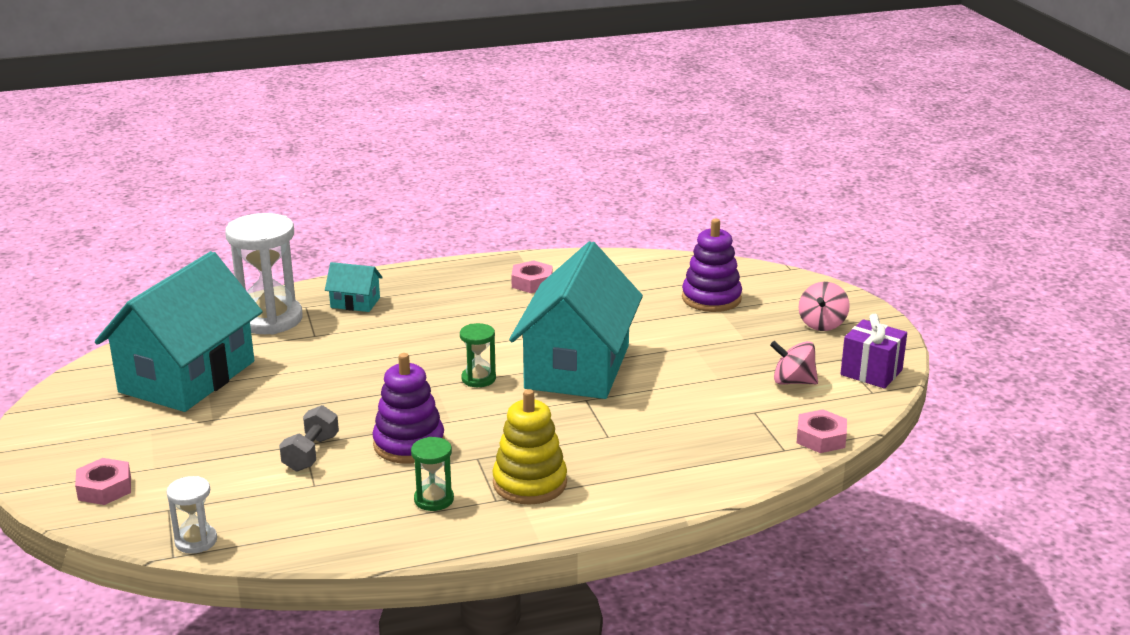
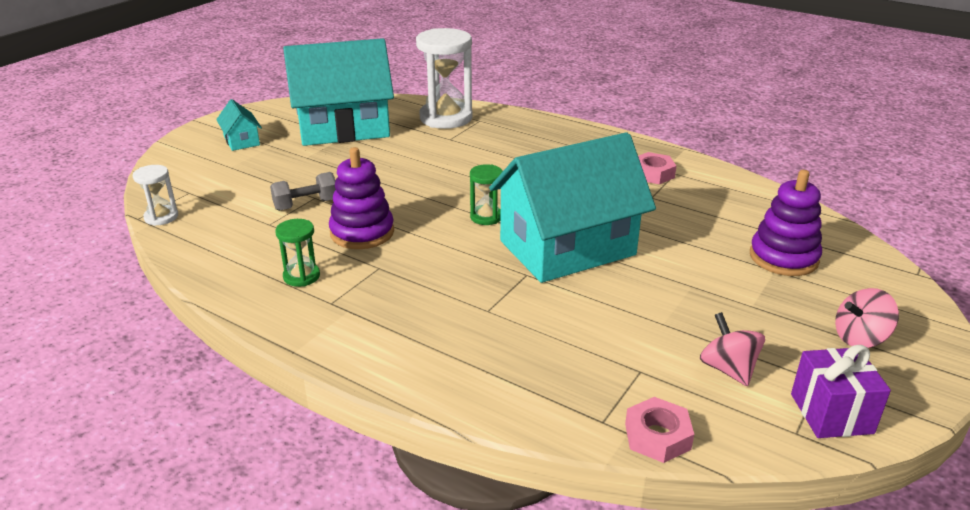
camera: 50 degrees right, 5 degrees up
(104, 488) = (192, 164): pink nut -> none
(355, 302) = (511, 131): turquoise house -> turquoise house (242, 141)
(529, 483) = (371, 306): yellow stacking toy -> none

